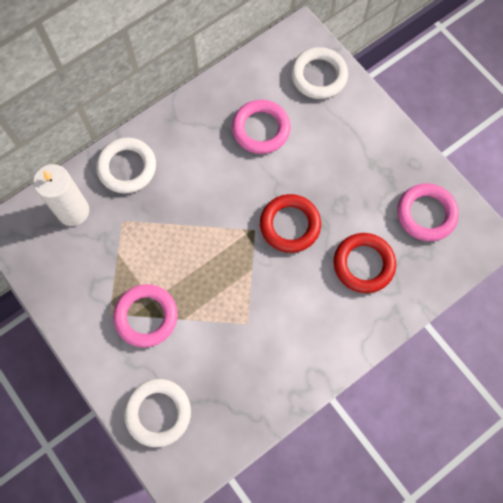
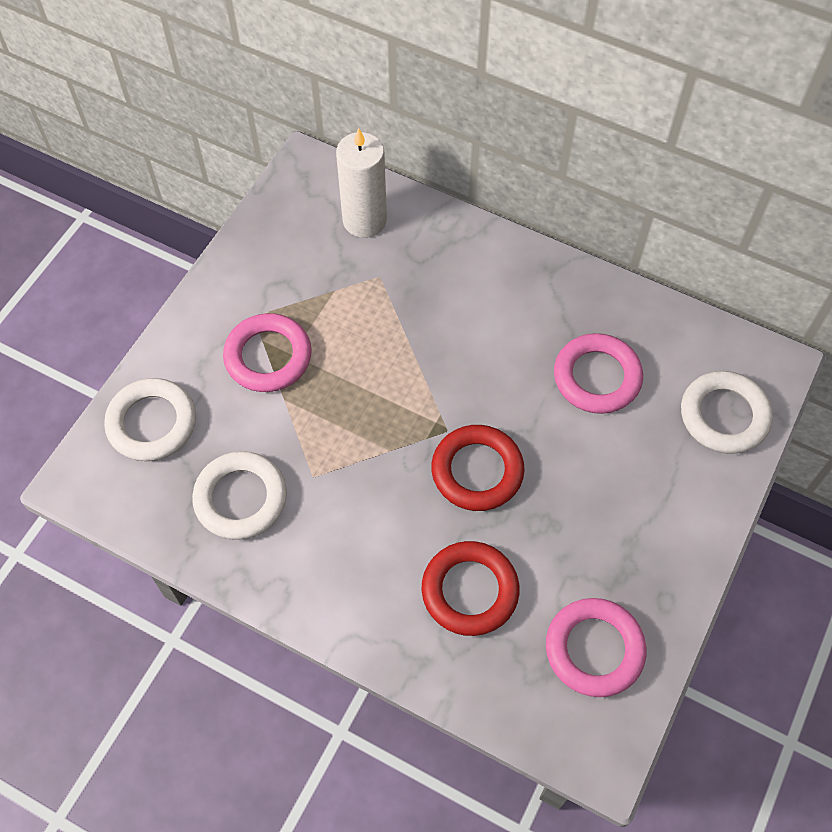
camera: 65 degrees right, 10 degrees down
(127, 167) = (452, 250): white ring -> white ring (241, 498)

